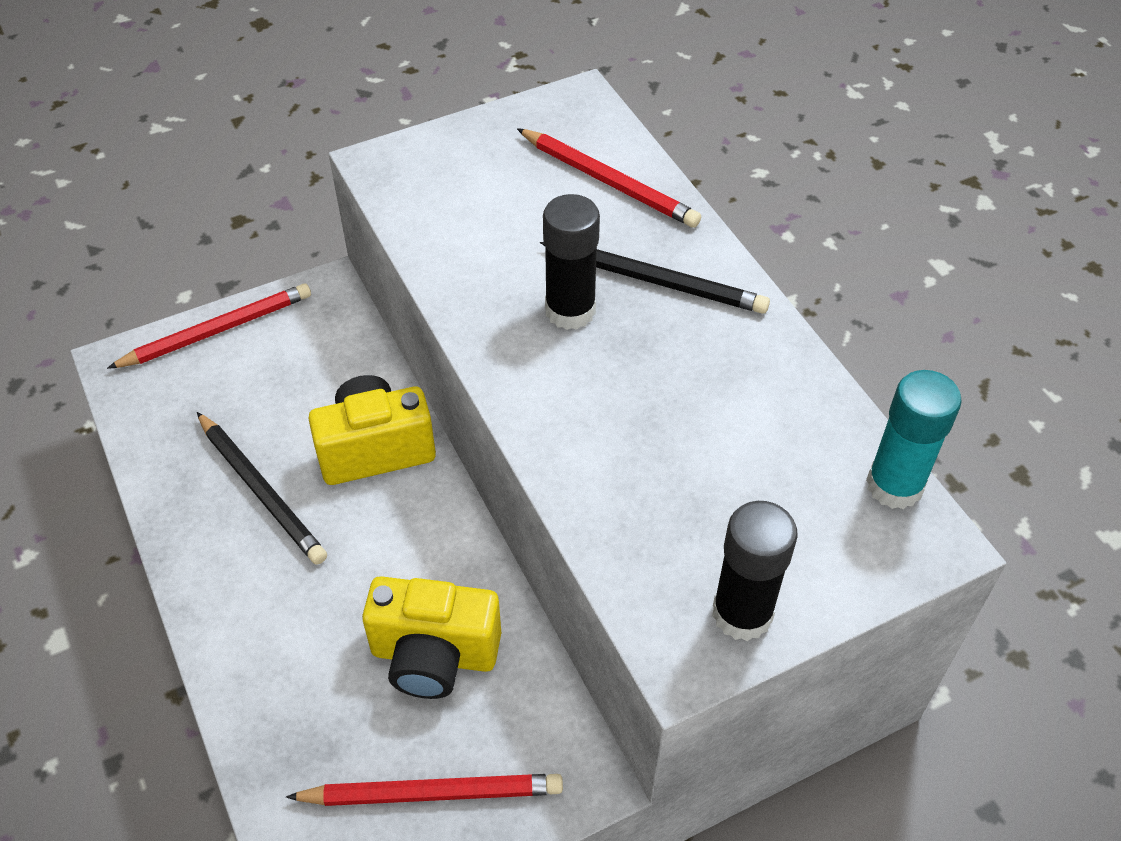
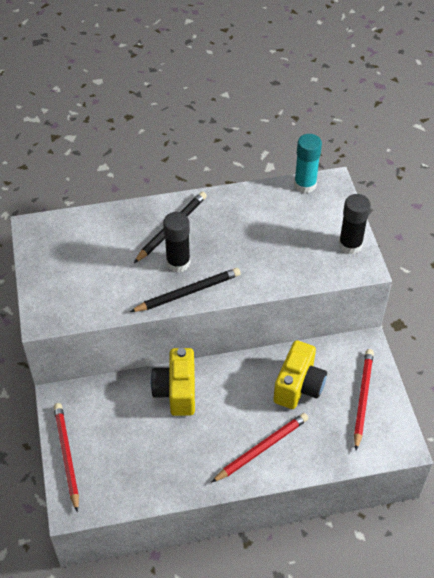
camera: 75 degrees left, 0 degrees up
(261, 490) = (186, 445): black pencil -> black pencil (188, 292)
(608, 182) = (99, 230): red pencil -> red pencil (262, 448)

